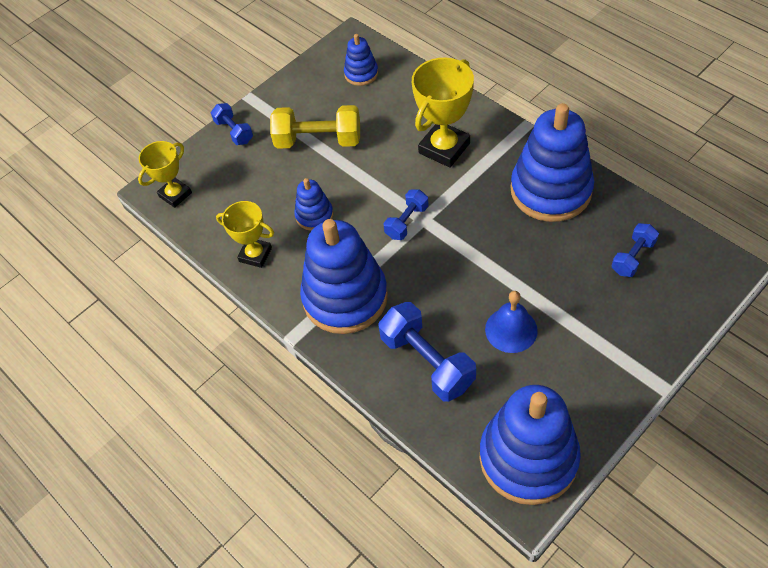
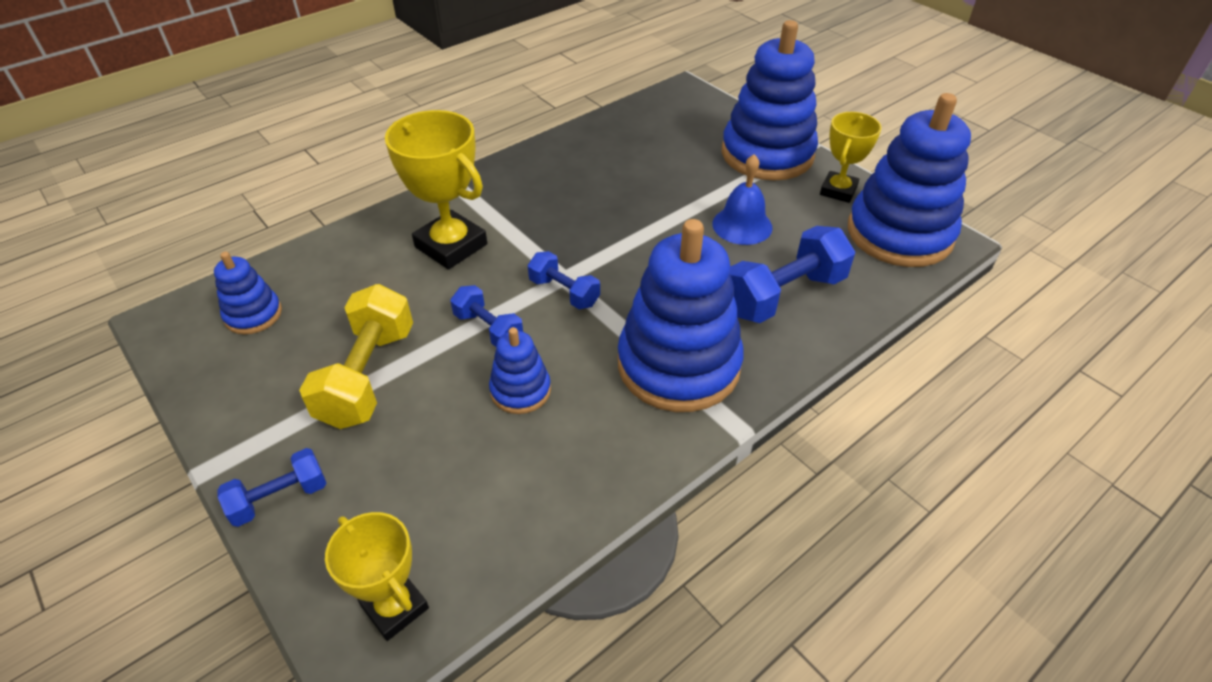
camera: 90 degrees left, 10 degrees down
(255, 255) = (577, 472): yellow trophy -> yellow trophy (838, 191)
(550, 190) = (555, 173): blue stacking toy -> blue stacking toy (767, 154)
(632, 257) = (660, 136): blue dumbbell -> blue dumbbell (488, 329)

